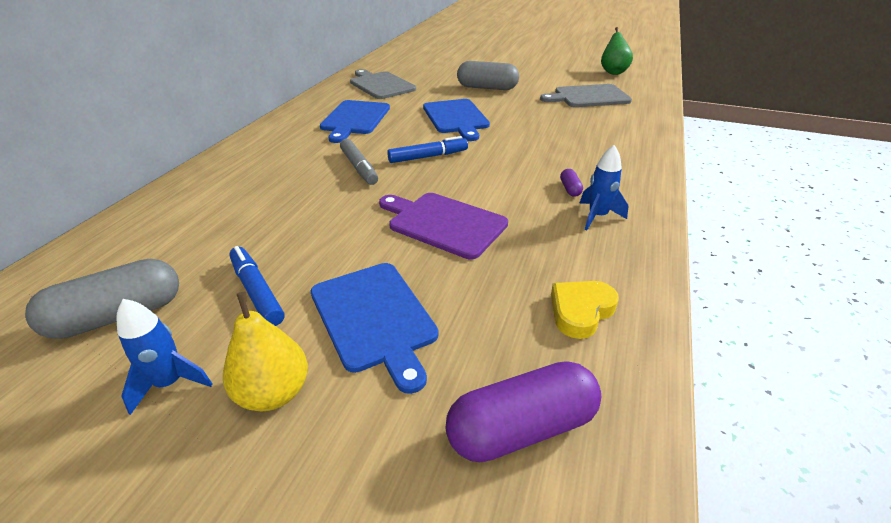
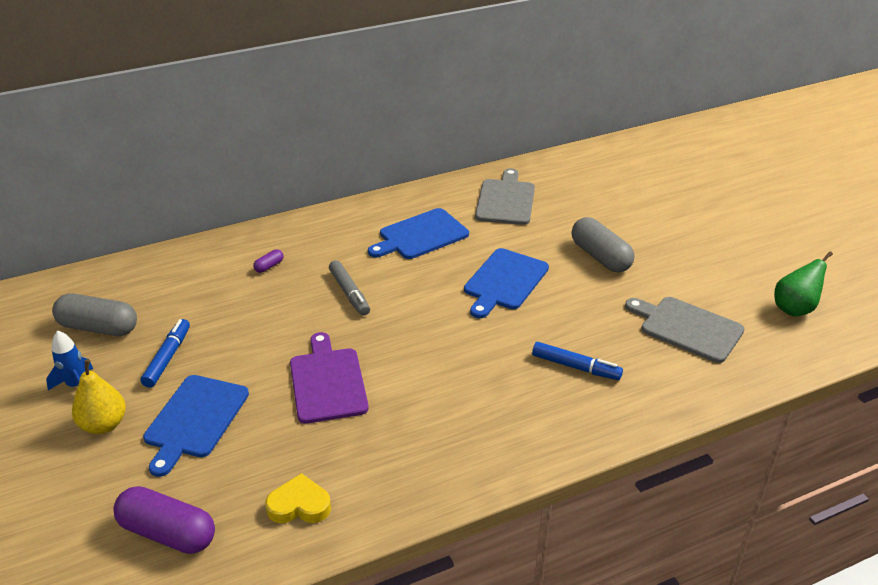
camera: 45 degrees right, 0 degrees up
(359, 167) = (349, 293): grey marker -> grey marker turned 45 degrees counterclockwise
(428, 157) = (412, 312): blue marker -> blue marker (576, 367)
(570, 189) = (464, 416): purple capsule -> purple capsule (269, 266)
(597, 216) = (437, 453): blue rocket -> none

